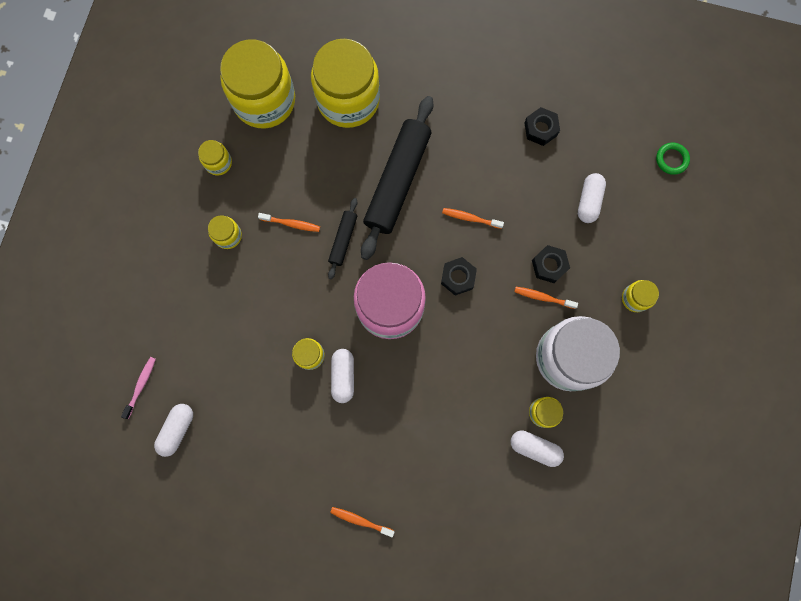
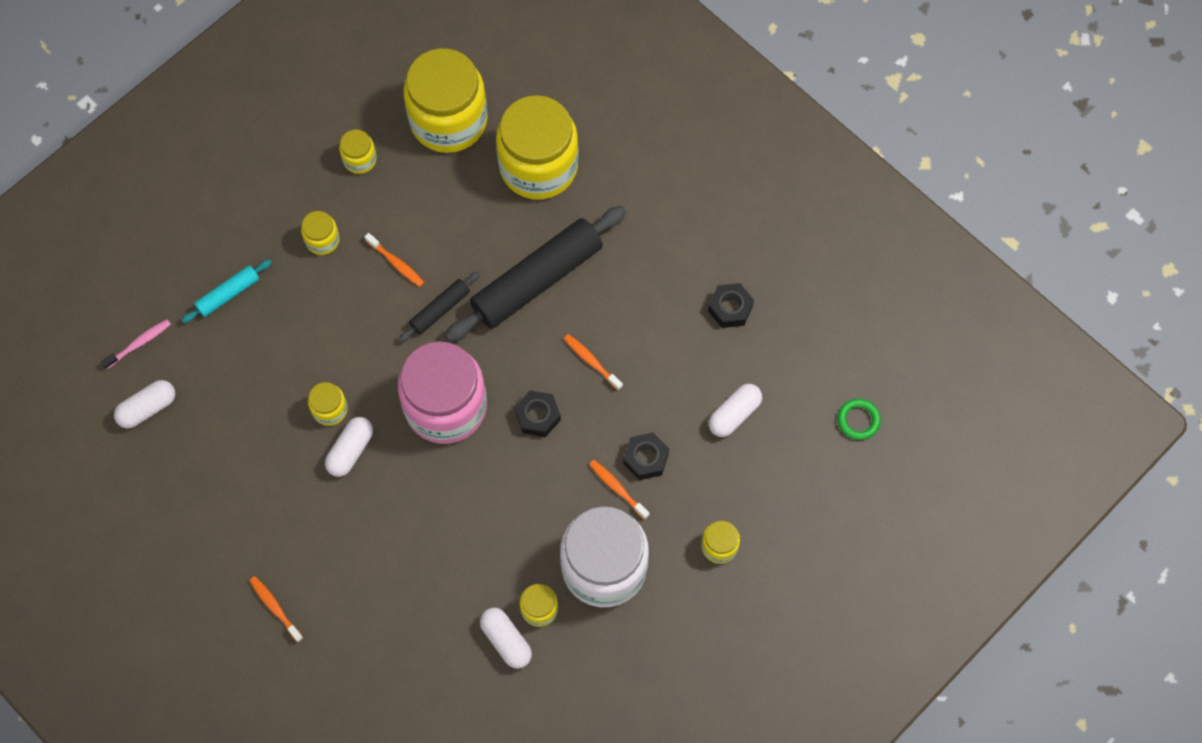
camera: 30 degrees right, 10 degrees down
(184, 313) = (228, 294): none -> turquoise rolling pin

